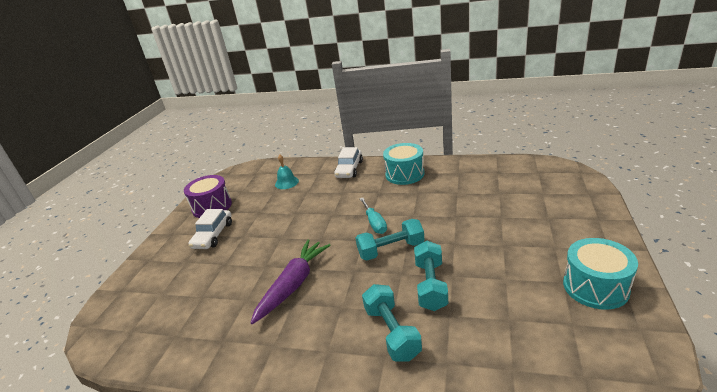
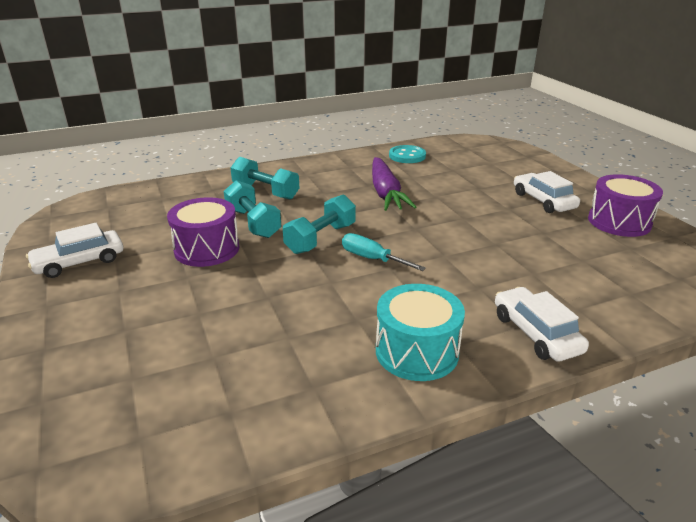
camera: 140 degrees right, 0 degrees up
(198, 341) = (407, 156): none -> turquoise button
(286, 182) = (594, 278): turquoise bell -> none
(481, 267) = (207, 249): none -> purple drum
(595, 287) = (79, 262): turquoise drum -> white car

